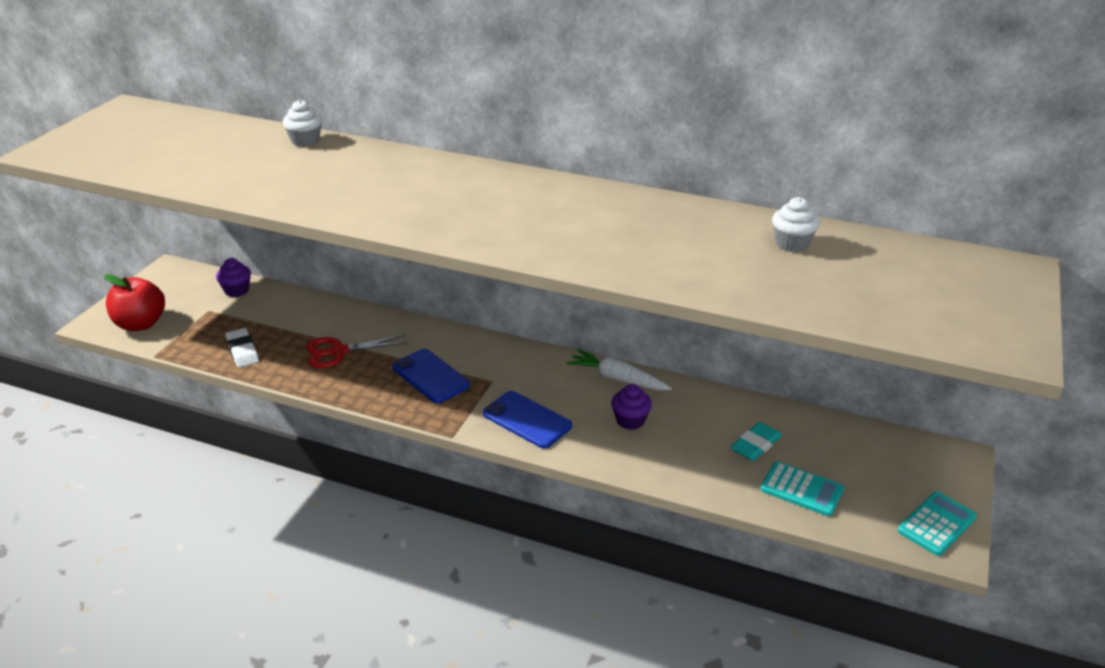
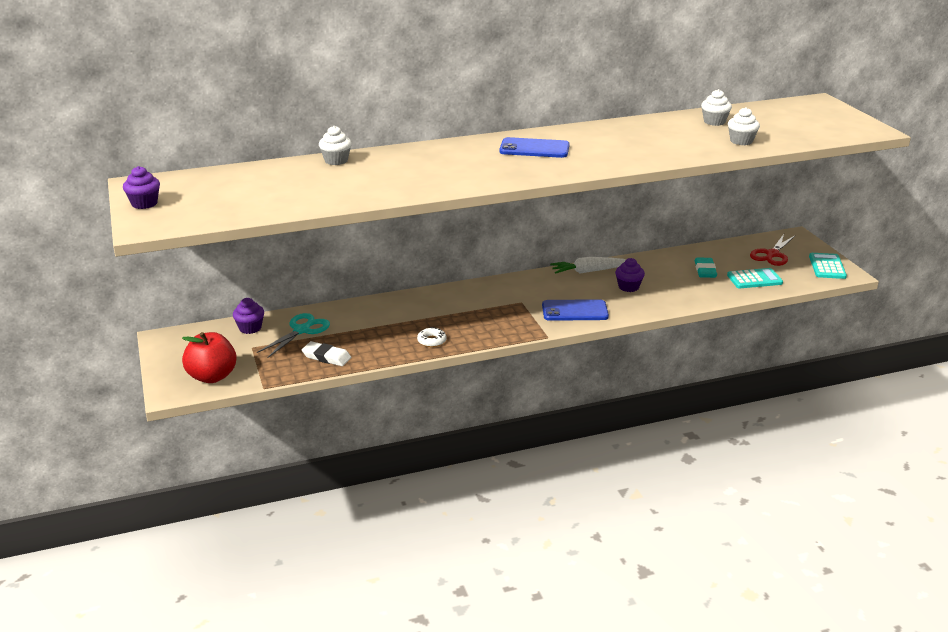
camera: 40 degrees left, 5 degrees down
(90, 128) = (144, 203): none -> purple cupcake
(268, 313) = (302, 330): none -> turquoise scissors
(338, 352) = (396, 329): red scissors -> red scissors (772, 254)
(346, 381) = (432, 341): none -> white donut
(430, 376) = (480, 316): blue phone -> blue phone (534, 149)
(771, 286) = (741, 141): none -> white cupcake

